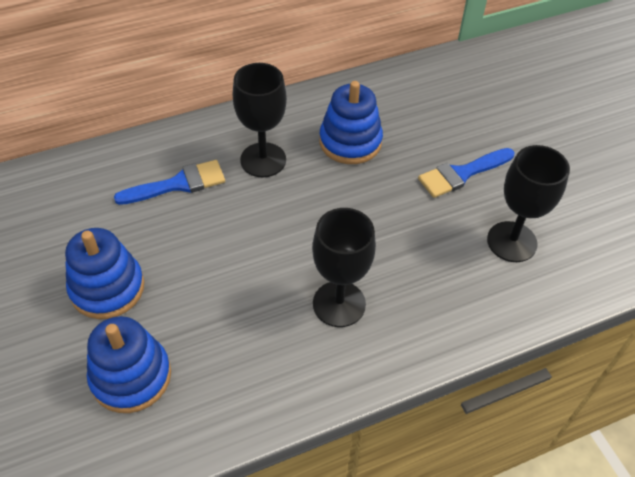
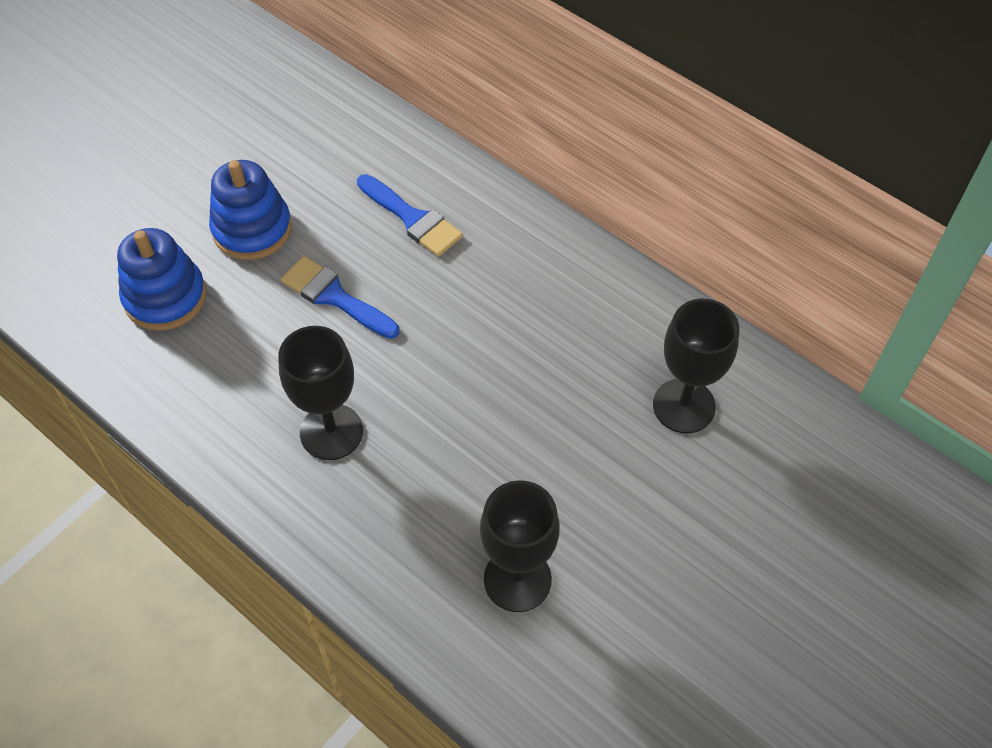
camera: 65 degrees right, 5 degrees up
(263, 160) = (493, 276): black goblet -> black goblet (684, 406)
(350, 142) = (577, 347): blue stacking toy -> none
(461, 174) = (599, 486): blue brush -> blue brush (335, 297)

